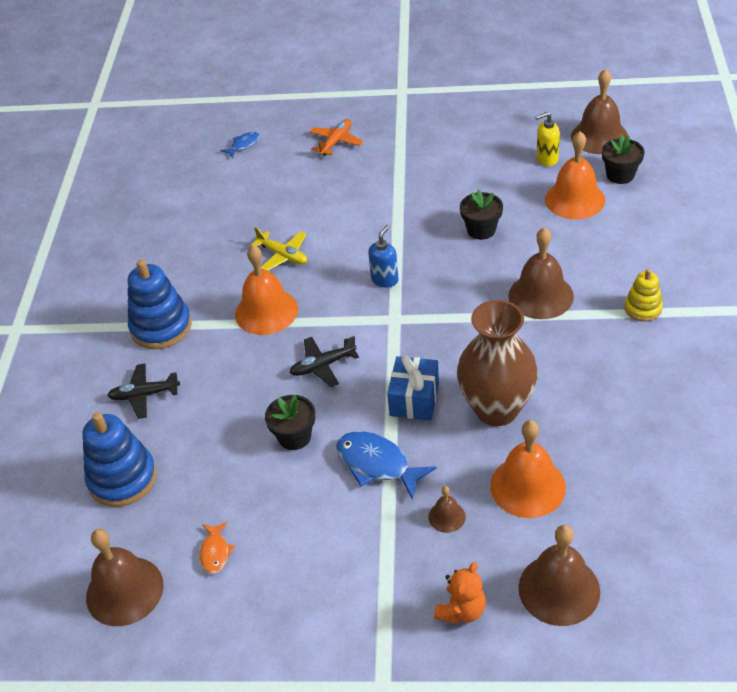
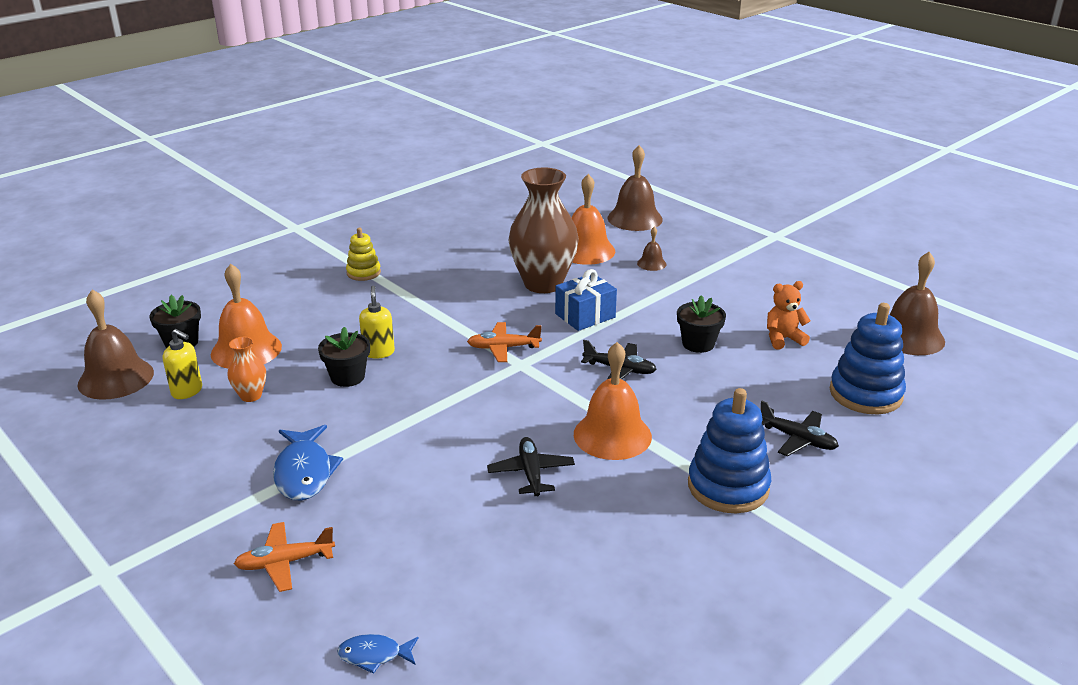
camera: 140 degrees left, 15 degrees down
(215, 552) = (823, 321): orange fish -> none
(283, 255) = (531, 473): yellow plane -> black plane
(377, 464) = (659, 302): blue fish -> blue fish (304, 472)
(385, 279) = (481, 393): blue soap dispenser -> none
(426, 322) = (503, 348): none -> orange plane
(461, 610) = (696, 235): orange teddy bear -> orange teddy bear (783, 339)
(497, 258) = (378, 352): none -> yellow soap dispenser
(509, 182) = (251, 396): none -> orange vase
(540, 296) = (402, 314): brown bell -> none

